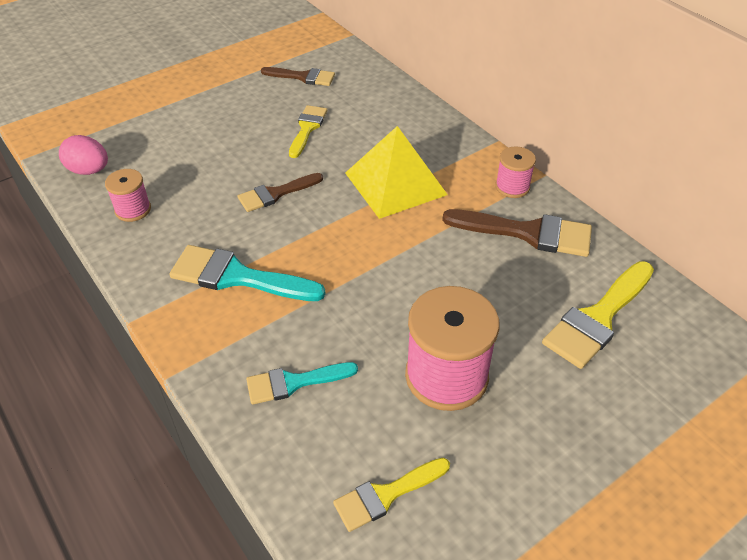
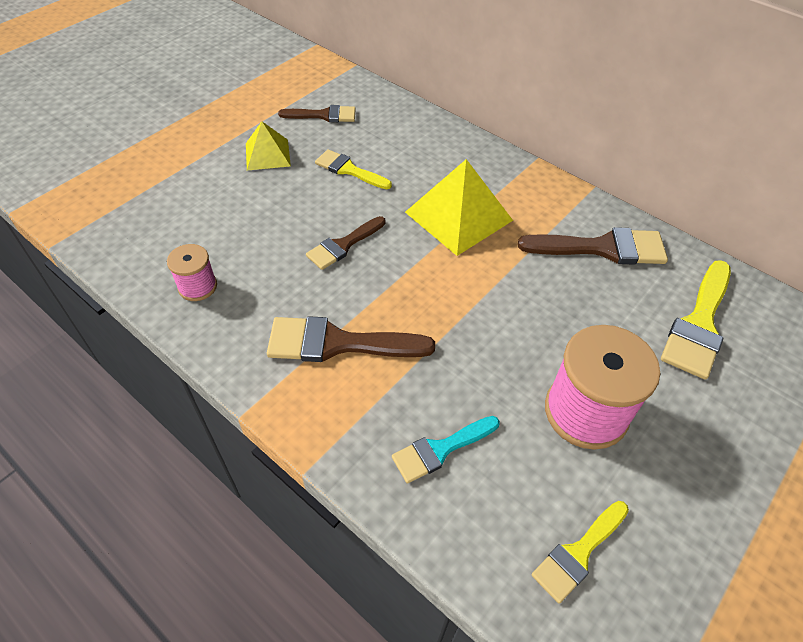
camera: 15 degrees left, 5 degrees up
(89, 170) = (132, 249): pink egg -> none
(237, 105) = (267, 154): none -> yellow pyramid
(237, 277) = (338, 343): turquoise brush -> brown brush
(307, 128) = (349, 170): yellow brush -> yellow brush turned 60 degrees counterclockwise
(512, 187) = (570, 203): pink spool -> none

